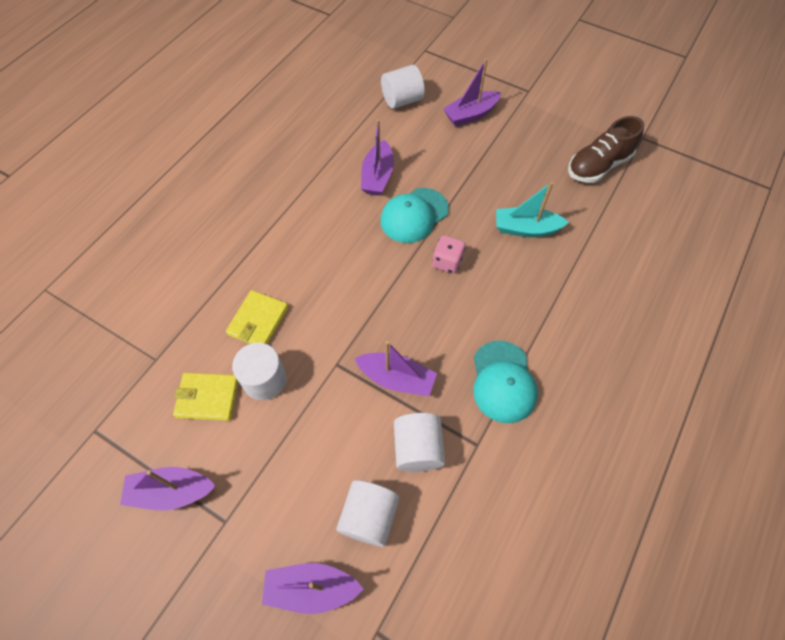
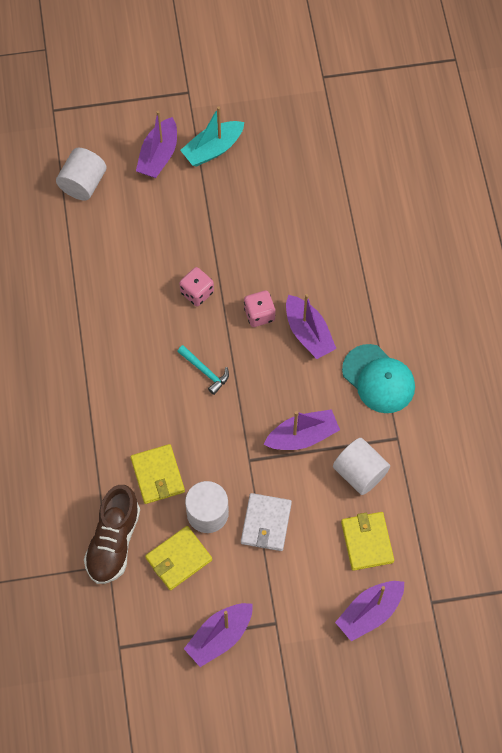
camera: 40 degrees left, 5 degrees up
(301, 426) = (266, 523): none -> white wallet
(367, 273) = (205, 371): none -> turquoise hammer
(369, 517) = (367, 542): white cylinder -> yellow wallet
(377, 176) = (133, 278): purple boat -> purple boat (308, 333)
(414, 215) = (197, 292): turquoise cap -> pink dice
(526, 229) = (296, 238): turquoise boat -> turquoise boat (213, 149)
(598, 166) = (307, 133): brown shoe -> brown shoe (113, 541)

